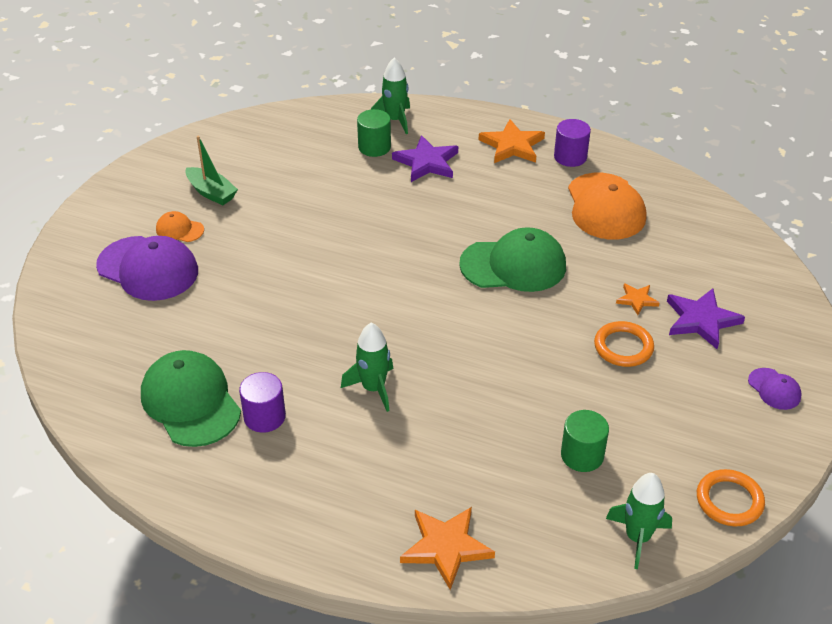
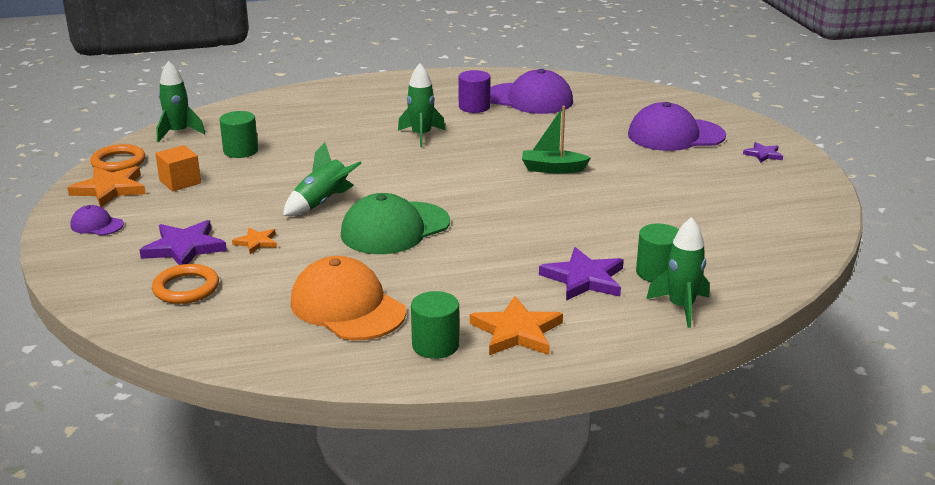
camera: 145 degrees right, 15 degrees down
(123, 211) = (763, 154): none -> purple star
(179, 229) = (700, 159): orange cap -> none
(190, 402) = (529, 99): green cap -> purple cap
(211, 193) = (726, 187): green boat -> green boat (552, 169)
(446, 547) = (299, 100): orange star -> orange star (110, 189)
(551, 325) = (322, 203): none -> green rocket
(570, 157) = (435, 345): purple cylinder -> green cylinder
(623, 347) = (248, 209): orange ring -> orange ring (186, 288)
(671, 425) = (180, 182): none -> orange cube

